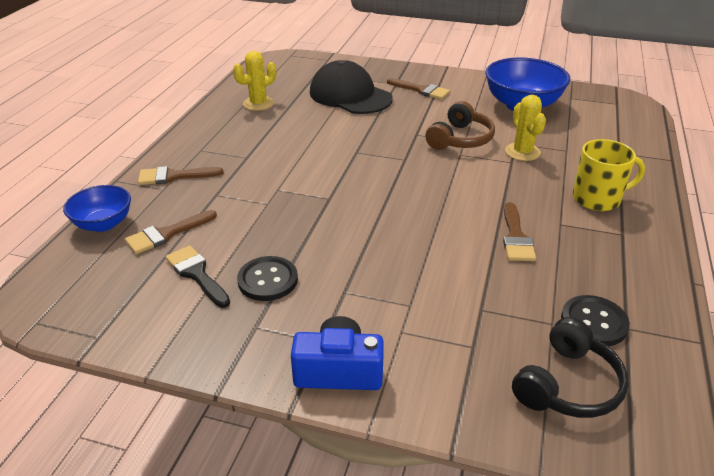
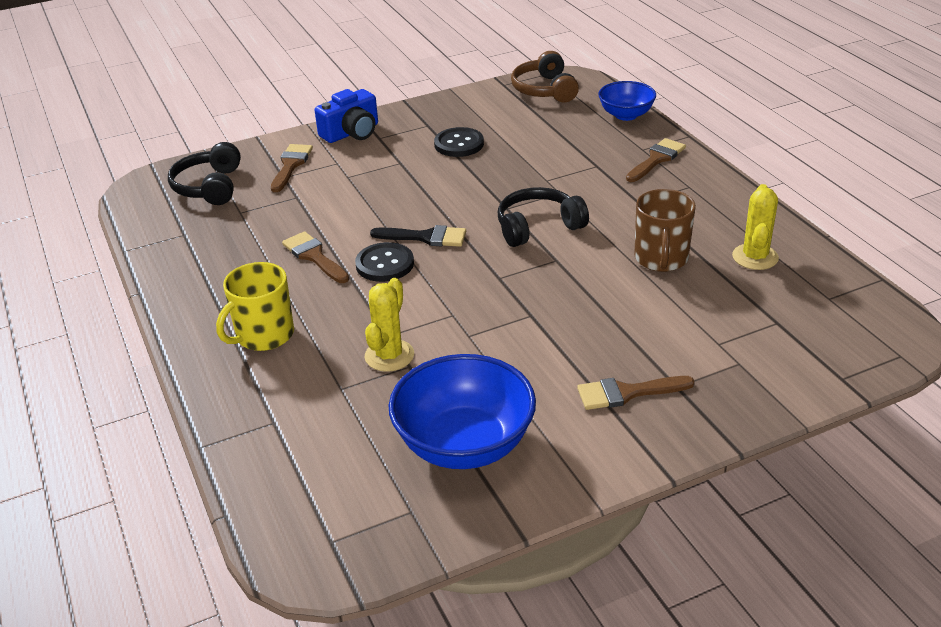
camera: 140 degrees right, 0 degrees up
(166, 234) = (573, 131): brown brush -> brown brush (291, 165)
(196, 274) = (508, 125): black brush -> black brush (426, 237)
(302, 125) = (661, 259): none -> brown mug
(333, 175) = (538, 227): none -> black headphones
(350, 95) = (690, 328): black cap -> none
(460, 139) = (476, 335): brown headphones -> brown headphones (544, 90)
(522, 152) = (389, 356): yellow cactus -> yellow cactus turned 75 degrees clockwise
(594, 322) = (210, 226): black button -> black button (385, 264)

